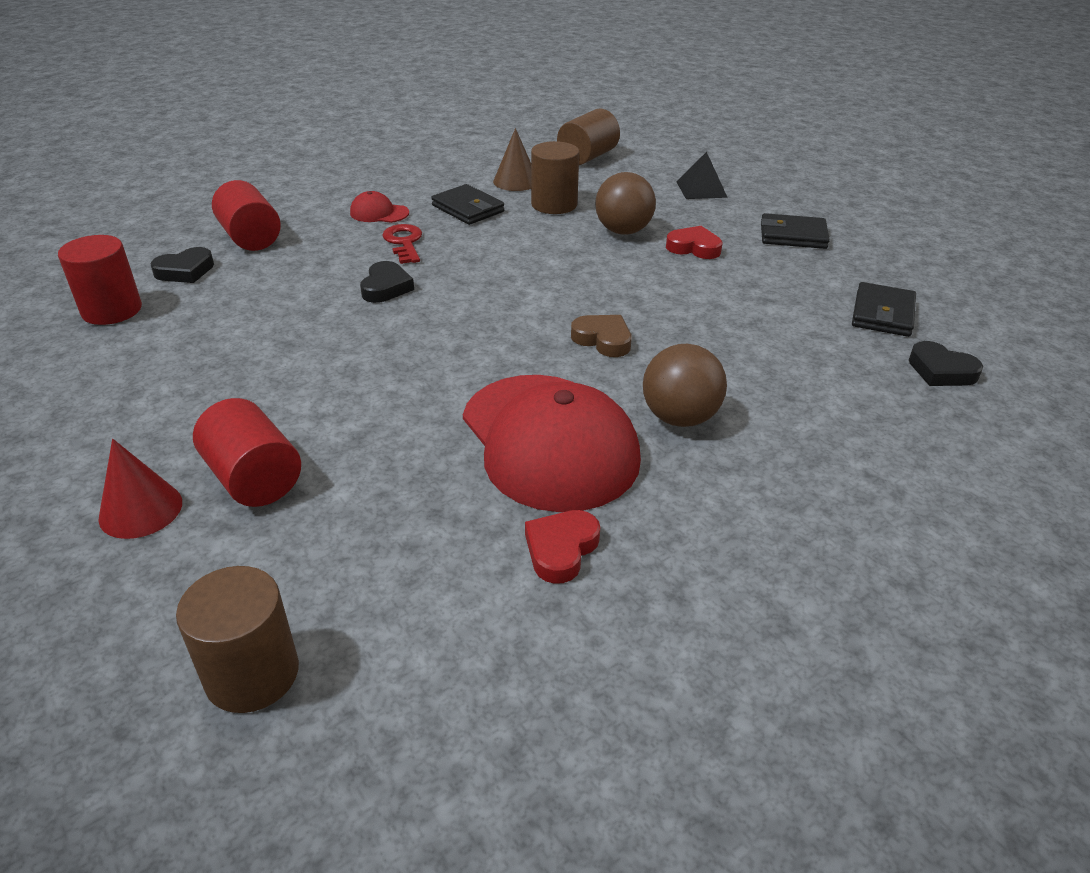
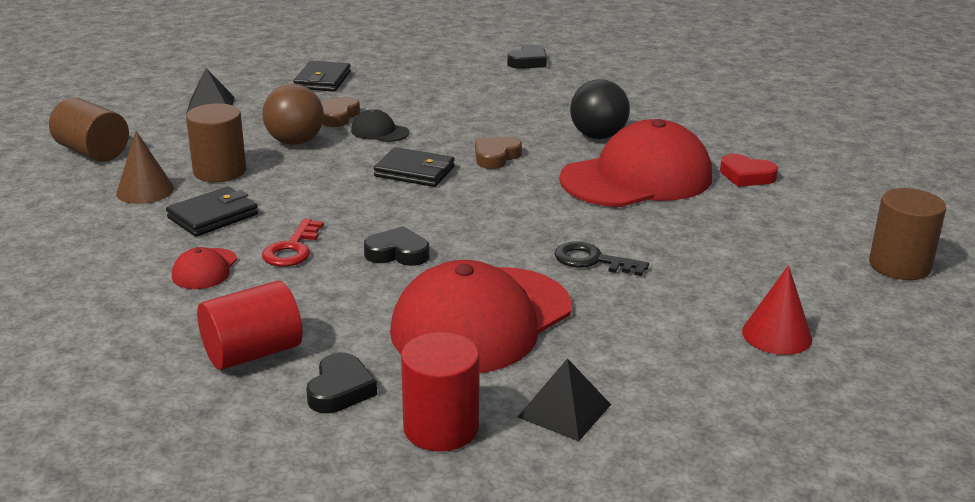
camera: 90 degrees left, 10 degrees down
(97, 364) = (564, 410): none -> black pyramid
(185, 271) = (340, 390): black heart -> black heart turned 45 degrees clockwise
(254, 328) = (481, 320): none -> red cap
(254, 479) = (720, 289): red cylinder -> none
(343, 393) = (592, 260): none -> black key
(404, 242) = (292, 249): red key -> red key turned 60 degrees counterclockwise
(658, 271) = (379, 132): none -> black cap
(679, 418) = (598, 136): brown ball -> black ball
(694, 248) = (337, 116): red heart -> brown heart
(882, 314) = (455, 67): black wallet -> black wallet (414, 172)

